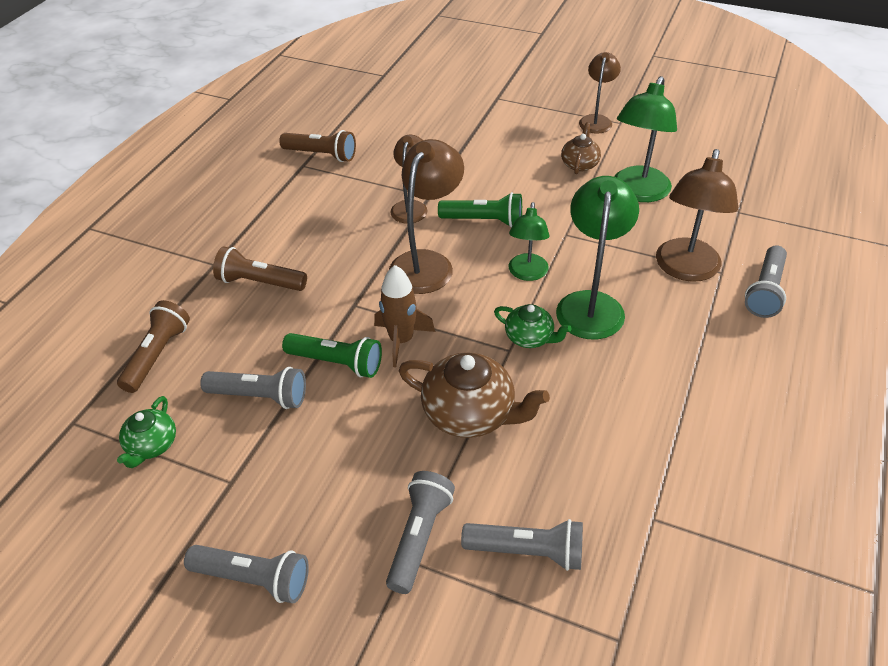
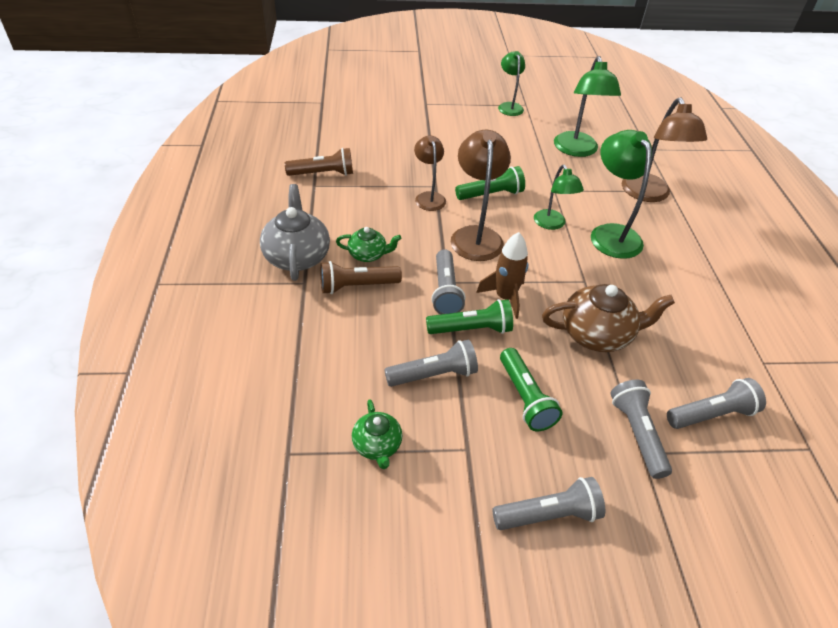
camera: 30 degrees left, 0 degrees up
(157, 355) = (318, 371): brown flashlight -> none
(228, 235) = (297, 256): none -> grey teapot
(331, 453) = (525, 398): none -> green flashlight
(530, 338) = (591, 268): green teapot -> green teapot (368, 255)
(579, 164) = (523, 139): brown teapot -> none
(596, 120) = (509, 106): brown lamp -> green lamp
(765, 291) = (705, 196): grey flashlight -> grey flashlight (445, 291)

